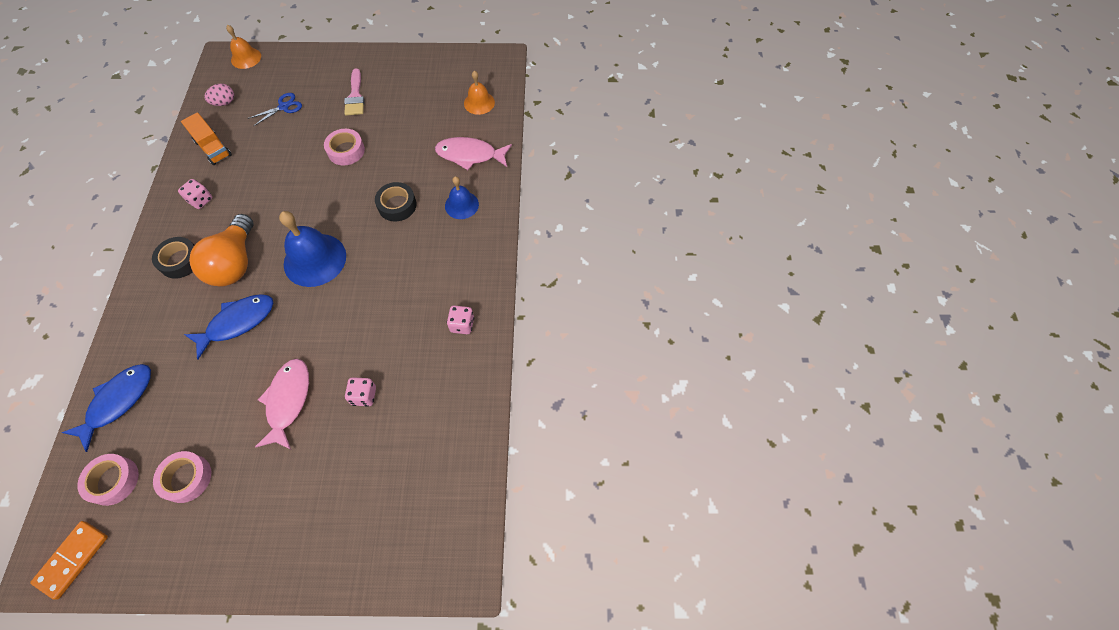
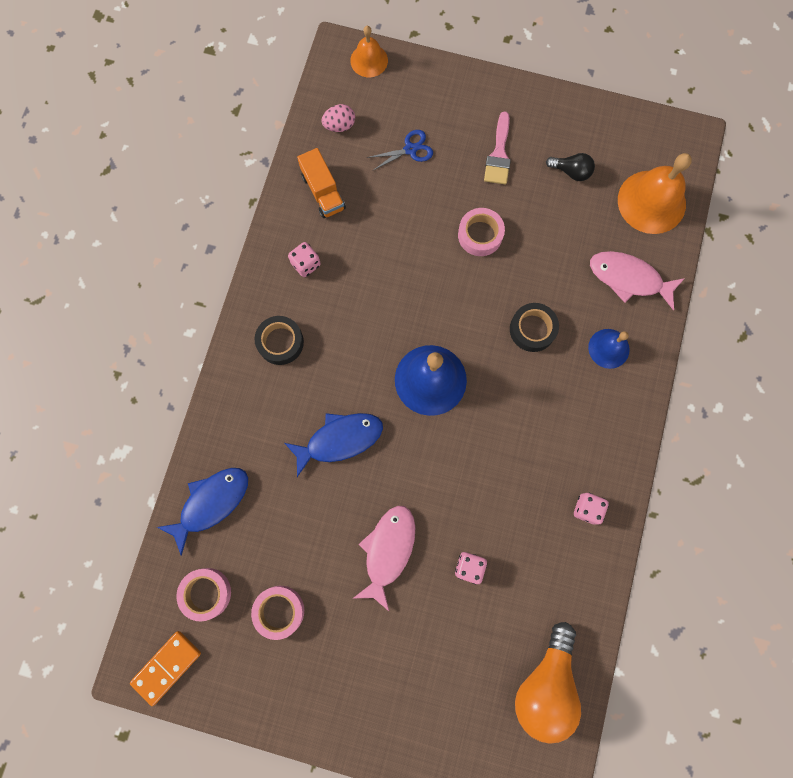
camera: 15 degrees right, 15 degrees up
(235, 263) = (340, 361): orange light bulb -> orange light bulb (545, 684)
(413, 96) = (571, 171): none -> black light bulb
(479, 103) = (651, 202): orange bell -> orange bell, size x1.74

